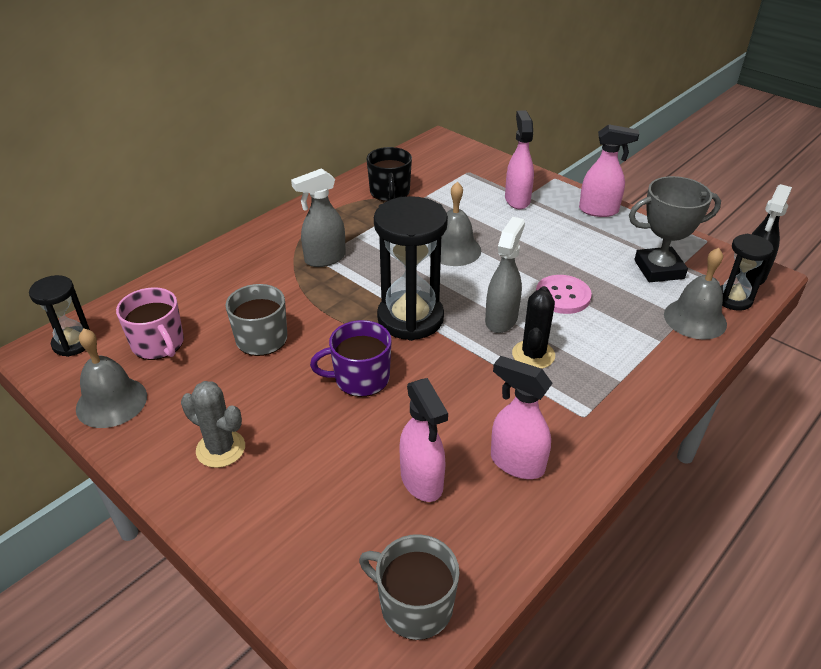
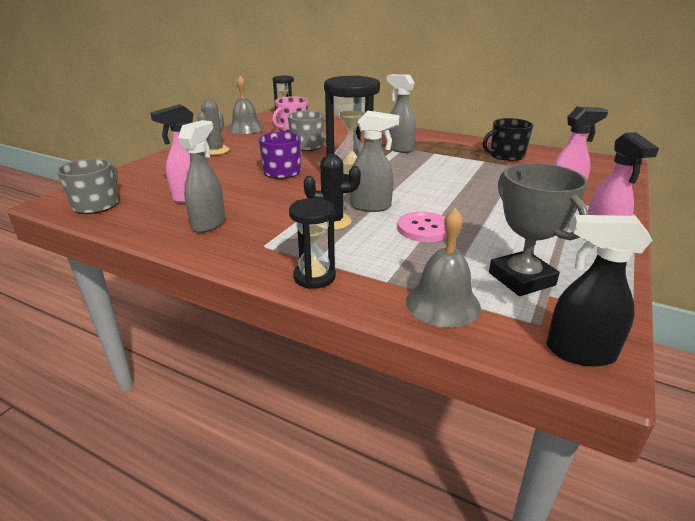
camera: 75 degrees right, 10 degrees down
(454, 250) = (451, 183): grey bell -> none
(516, 463) = (209, 223): pink spray bottle -> grey spray bottle
(733, 299) = (508, 334): black hourglass -> black hourglass (314, 277)

